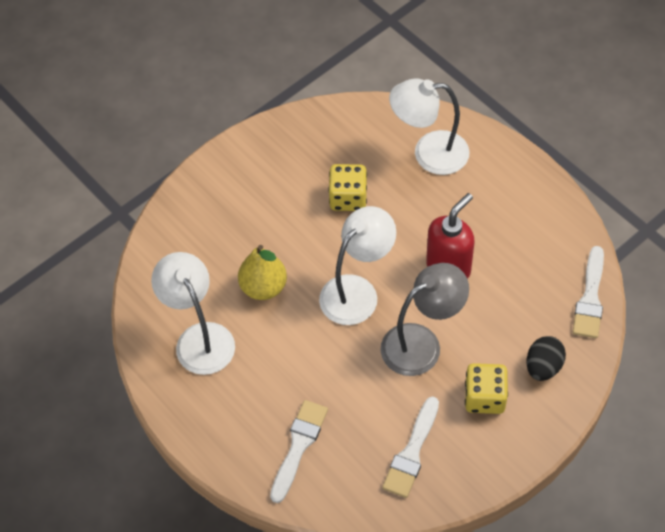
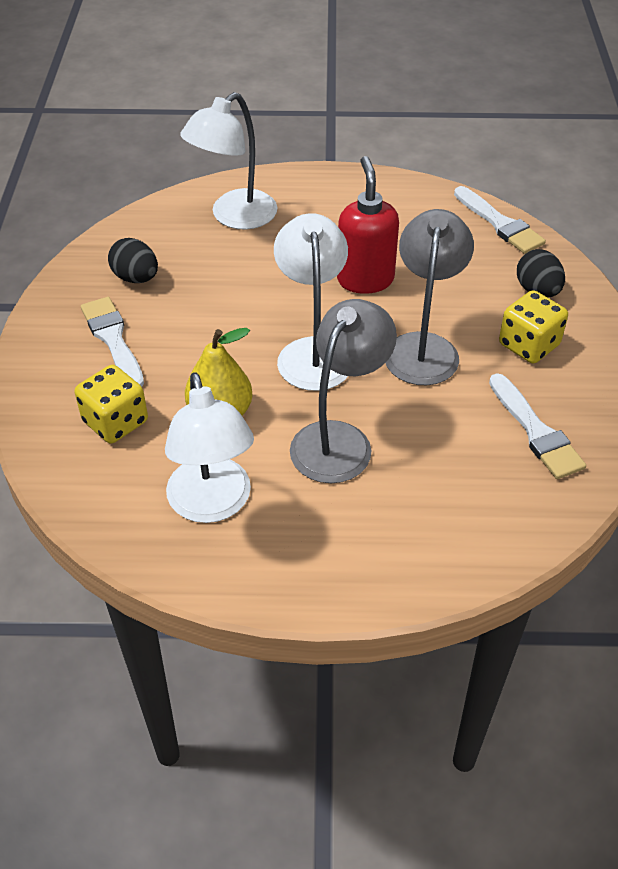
camera: 50 degrees left, 10 degrees down
(199, 338) = (212, 504): white lamp -> white lamp turned 120 degrees counterclockwise
(298, 446) = (437, 512): white brush -> white brush (113, 339)
(303, 359) = (339, 439): none -> grey lamp
(322, 155) = (136, 278): none -> black egg
(348, 198) = (206, 292): yellow dice -> yellow dice (115, 422)

